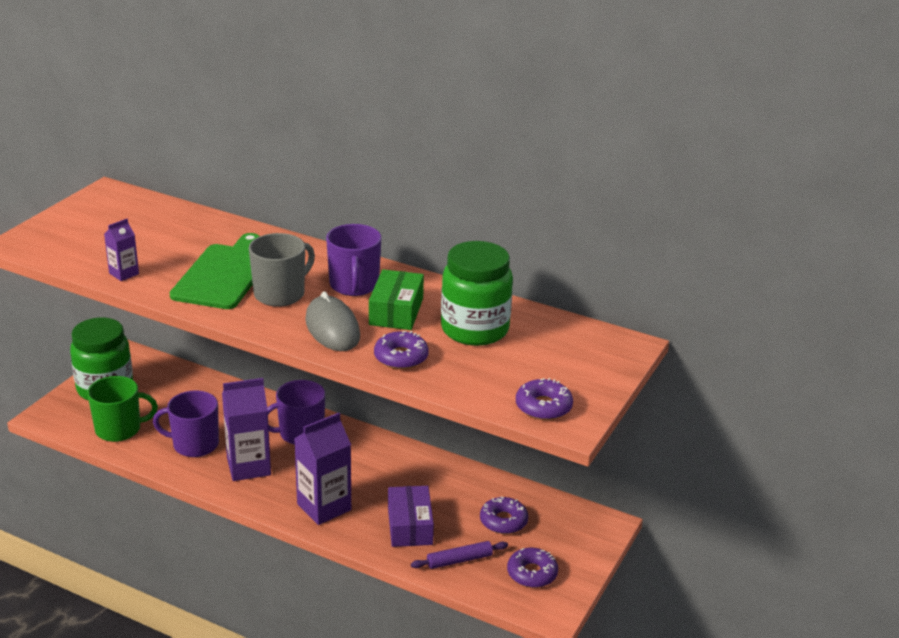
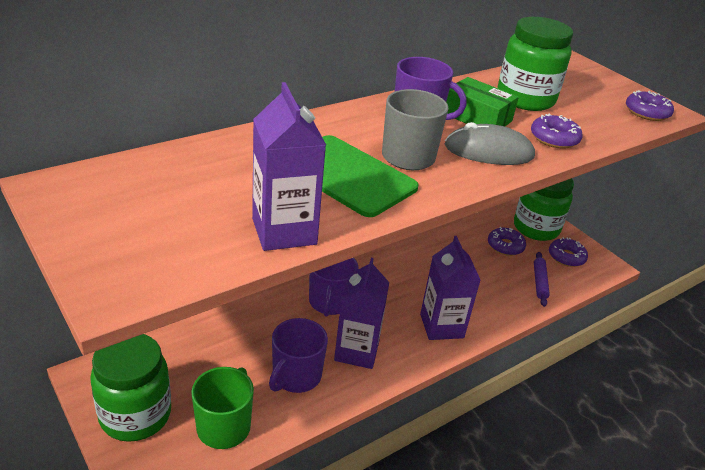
camera: 65 degrees left, 5 degrees up
(124, 273) = (284, 231): purple carton -> purple carton, size x1.92
(410, 526) = (489, 290): purple box -> none
(567, 538) = (536, 228): none -> green jar

